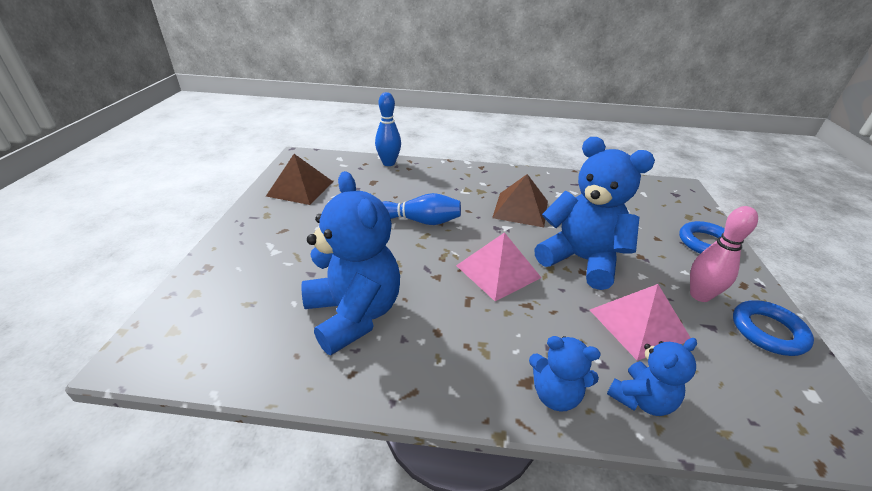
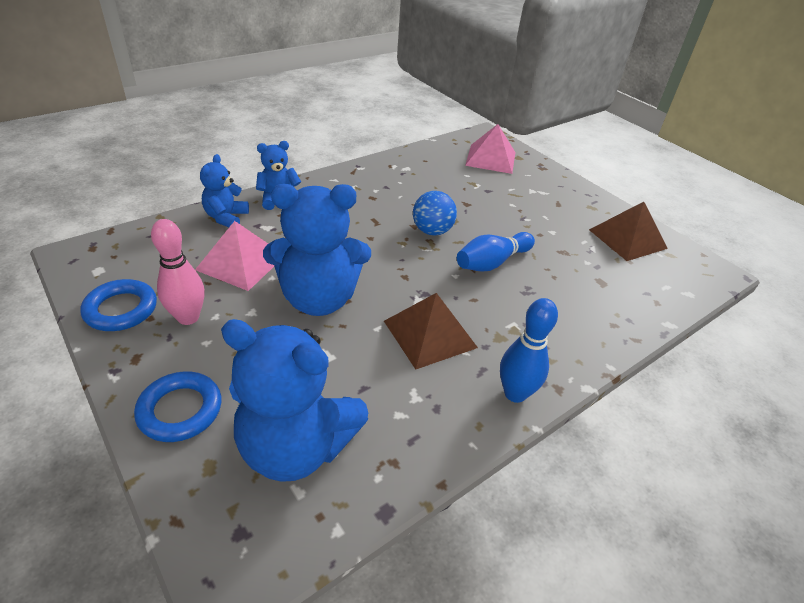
camera: 135 degrees right, 5 degrees up
(354, 314) = (428, 184): blue teddy bear -> blue teddy bear (297, 446)
(388, 163) = (642, 319): blue bowling pin -> blue bowling pin (515, 393)
(429, 264) = (432, 231): none -> blue ball
(498, 271) = (378, 251): pink pyramid -> pink pyramid (491, 158)

